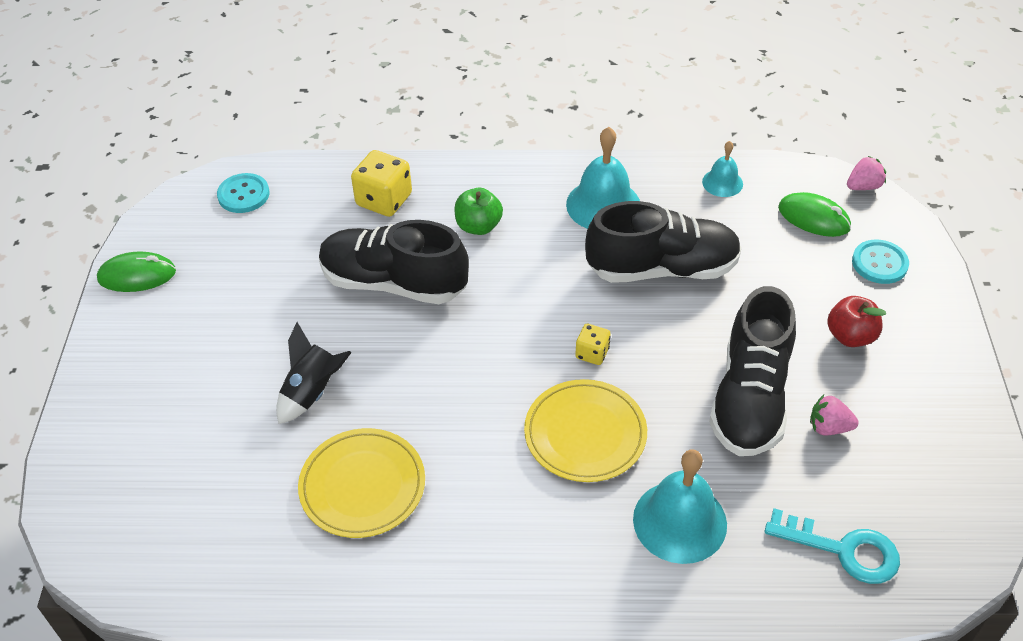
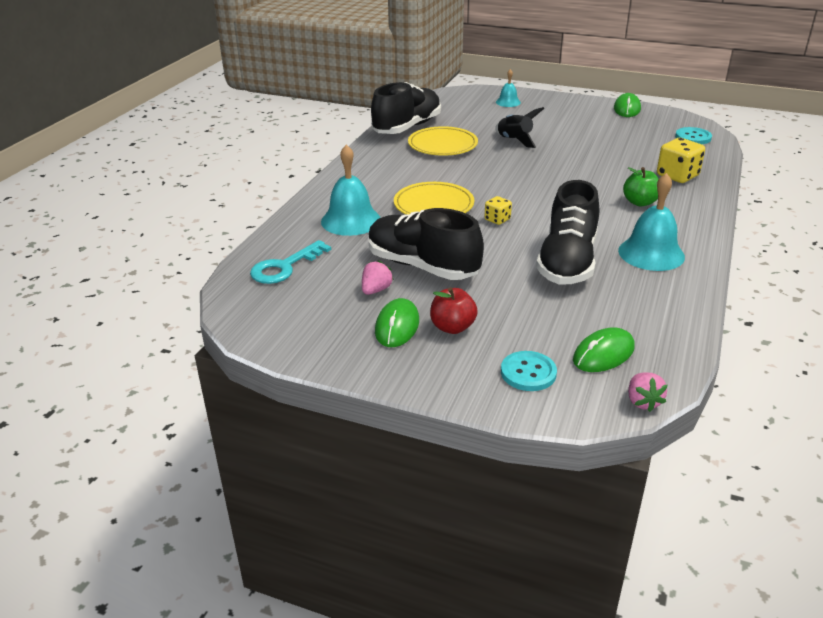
camera: 110 degrees right, 15 degrees down
(394, 283) = (592, 169): black shoe -> black shoe (407, 127)
(722, 182) = (667, 317): turquoise bell -> turquoise bell (508, 102)
(881, 383) = (397, 326): none -> green mouse

